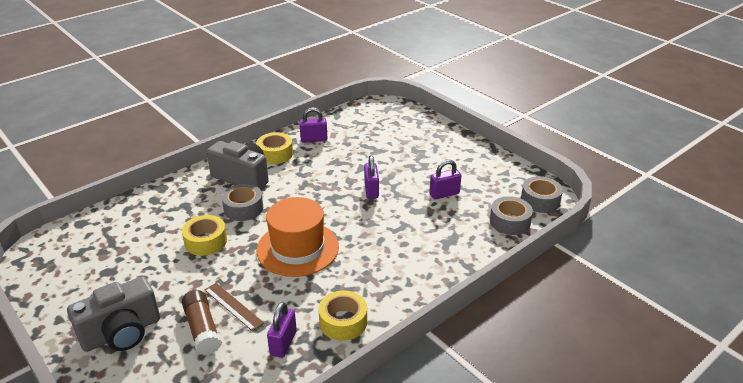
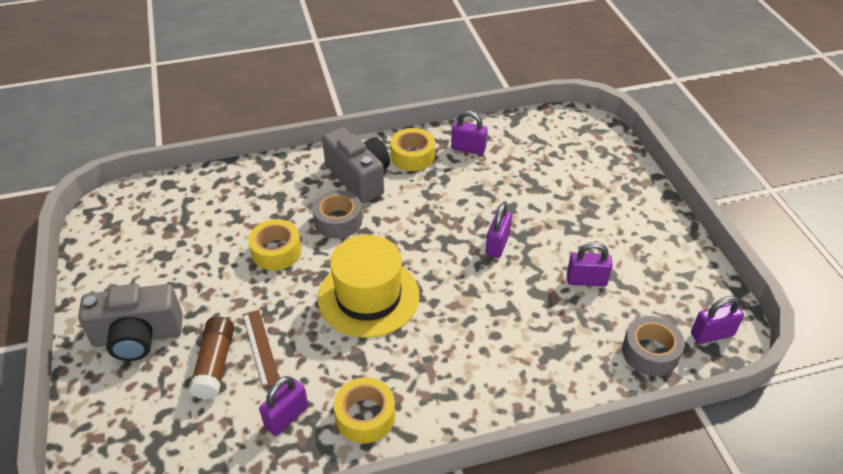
camera: 25 degrees right, 10 degrees up
(297, 248) = (368, 296): orange hat -> yellow hat
(540, 200) = (712, 334): grey tape -> purple padlock

